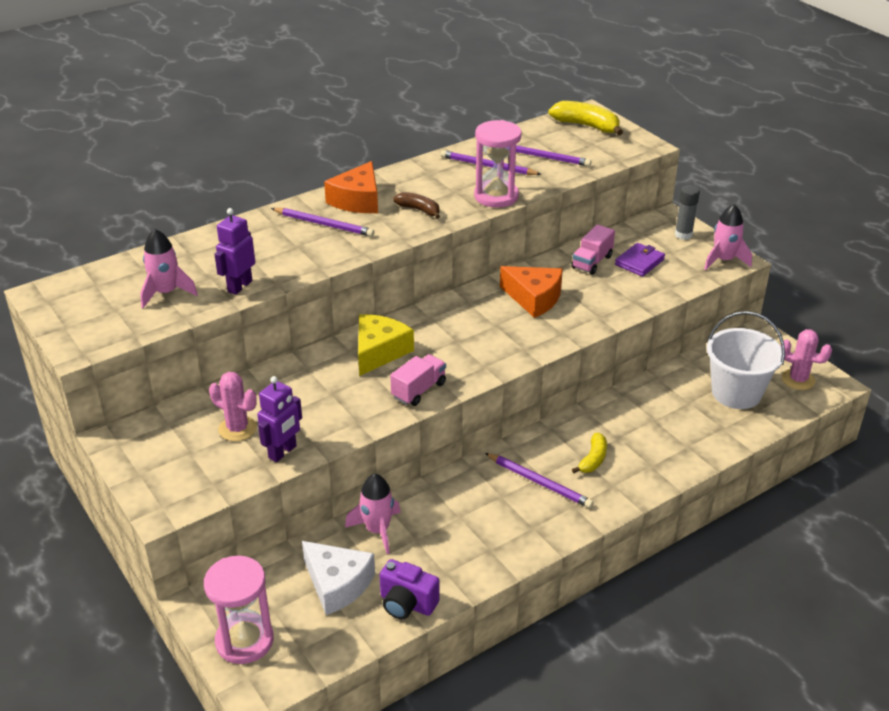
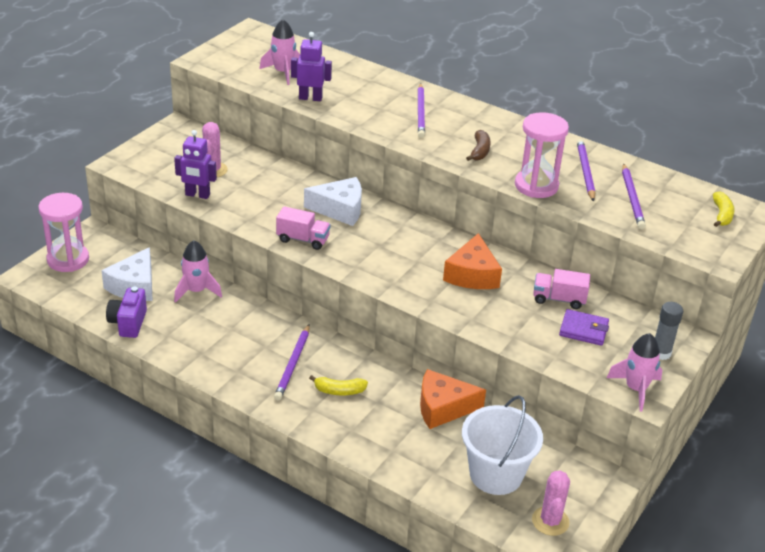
camera: 65 degrees right, 0 degrees up
(357, 200) = (469, 119): orange cheese -> orange cheese (443, 407)
(379, 352) = (340, 209): yellow cheese -> white cheese
(586, 126) = (721, 215): yellow banana -> yellow banana, size x0.62

